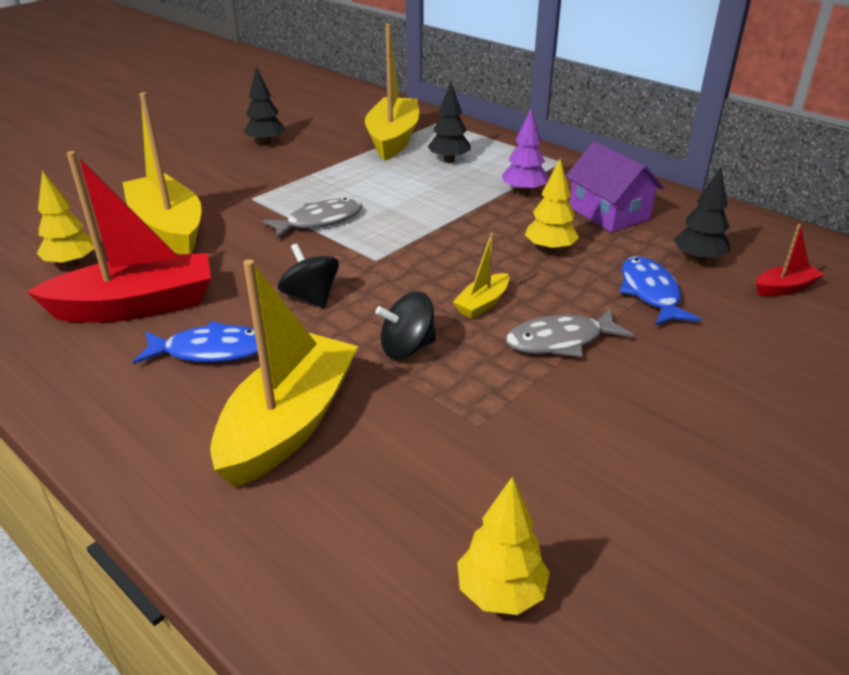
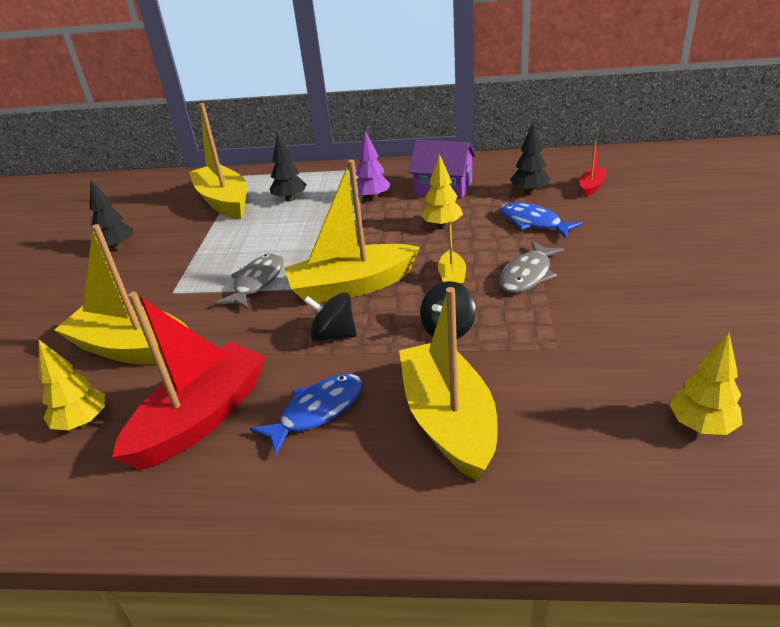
camera: 35 degrees left, 0 degrees up
(385, 264) = (352, 286): none -> yellow boat

